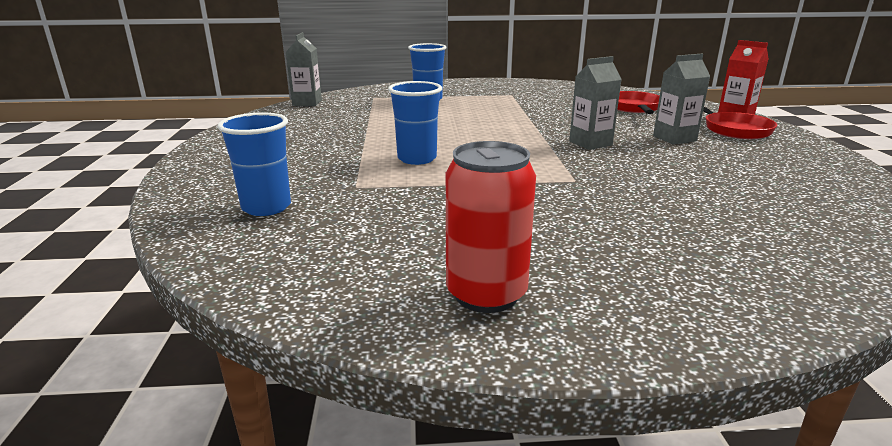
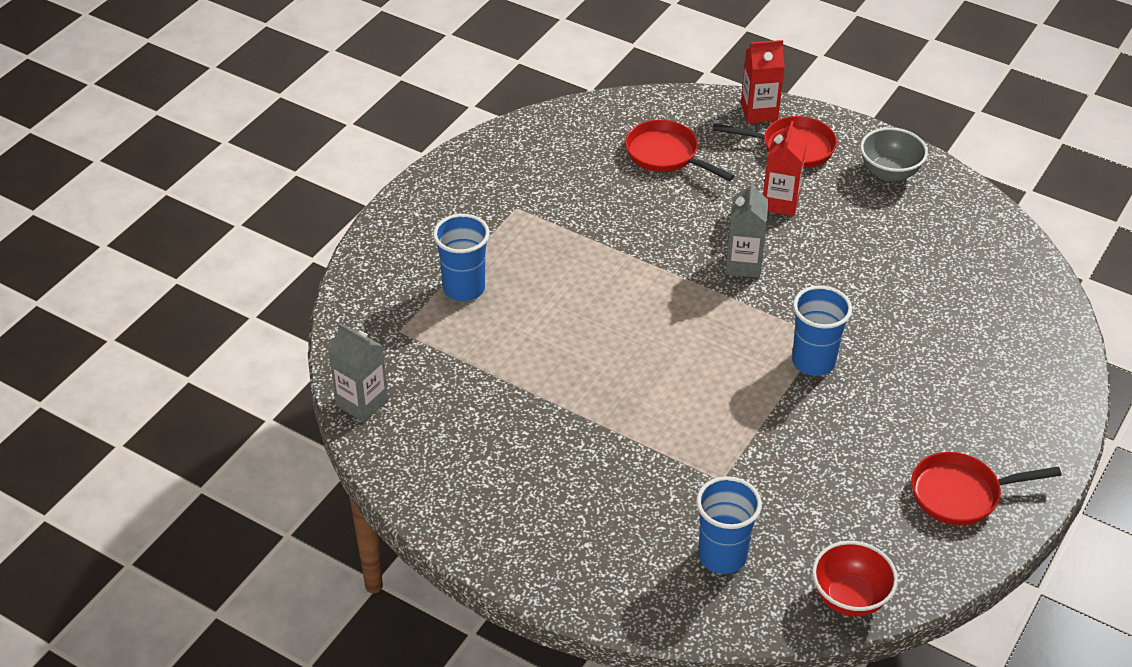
camera: 55 degrees left, 20 degrees up
(258, 273) = (850, 598): none -> red bowl
(417, 159) = (680, 405): blue cup -> blue cup (813, 362)
(486, 294) = (961, 494): red can -> red pan
(674, 138) = (780, 202): grey carton -> red carton
(802, 158) = (889, 172): none -> grey bowl

